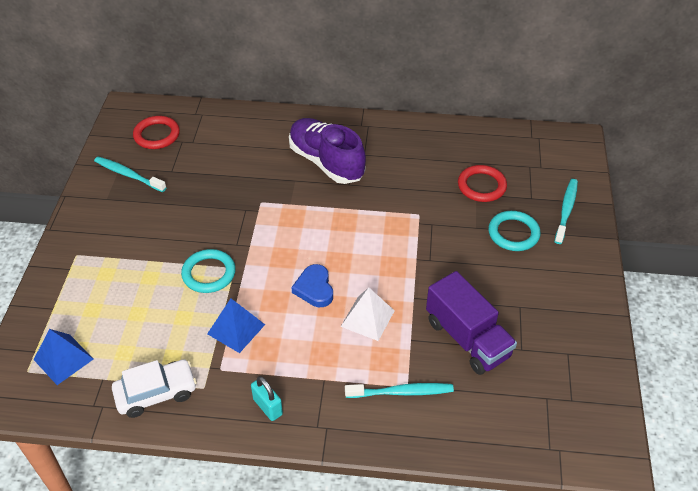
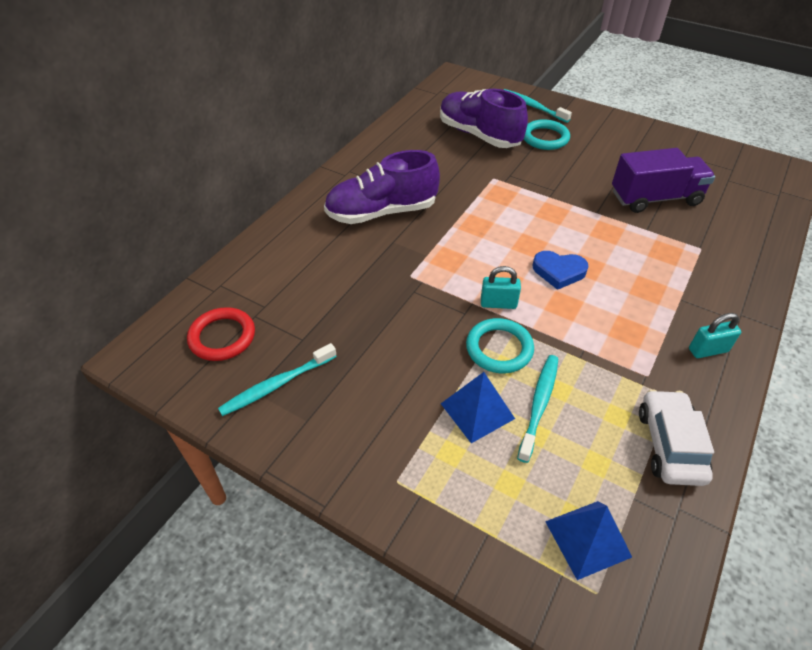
camera: 65 degrees left, 0 degrees up
(236, 329) = (593, 347): blue pyramid -> blue pyramid (477, 411)
(256, 260) = (498, 304): none -> turquoise padlock
(367, 318) = (612, 248): white pyramid -> none
(401, 392) = (707, 253): turquoise toothbrush -> turquoise toothbrush (539, 405)
(481, 186) = (479, 135): red ring -> purple shoe

